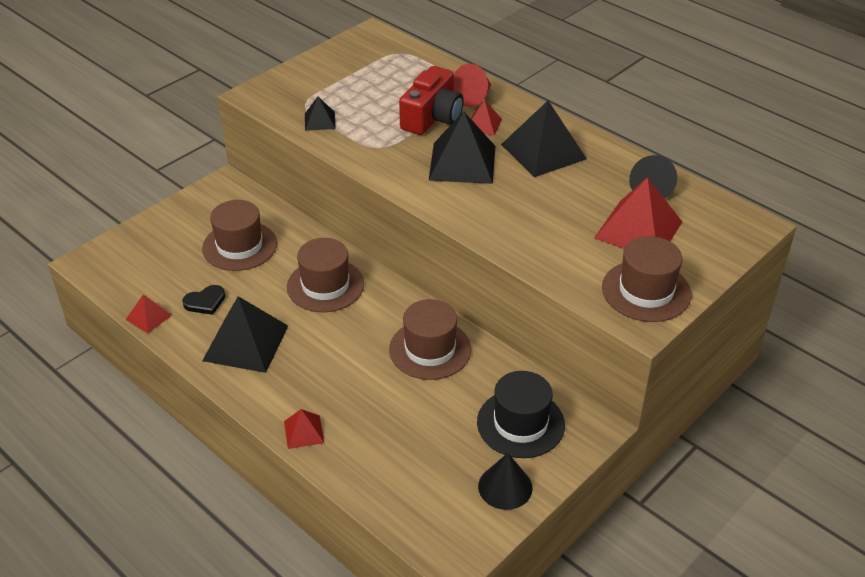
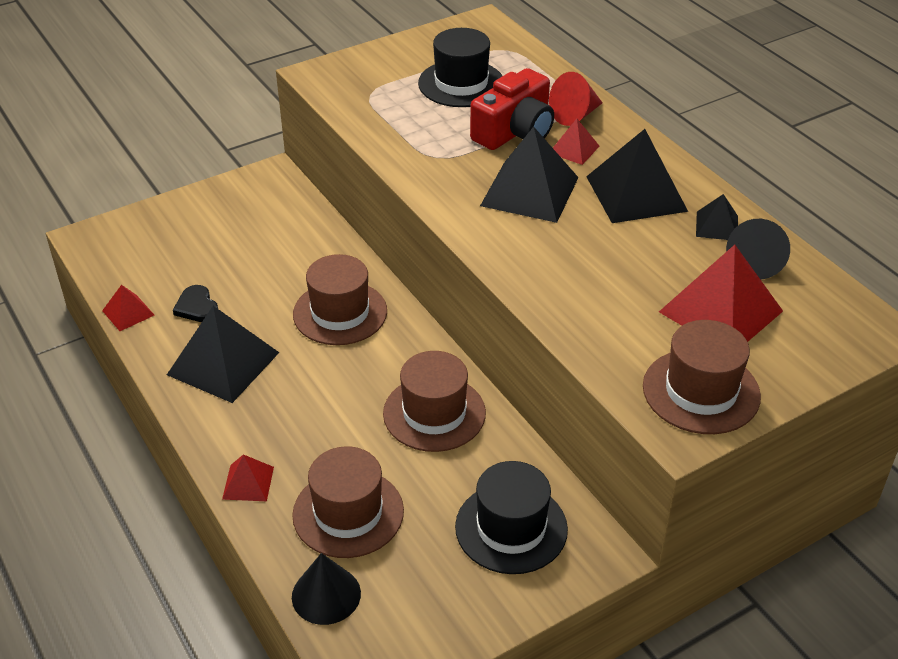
camera: 15 degrees right, 0 degrees up
(205, 302) = (197, 307): black heart -> black heart turned 75 degrees clockwise
(239, 246) = (260, 249): brown hat -> brown hat (348, 513)
(319, 121) = (379, 115): black pyramid -> black pyramid (717, 226)
(375, 85) = (461, 84): none -> black hat
(505, 487) = (462, 604): black cone -> black cone (326, 595)

